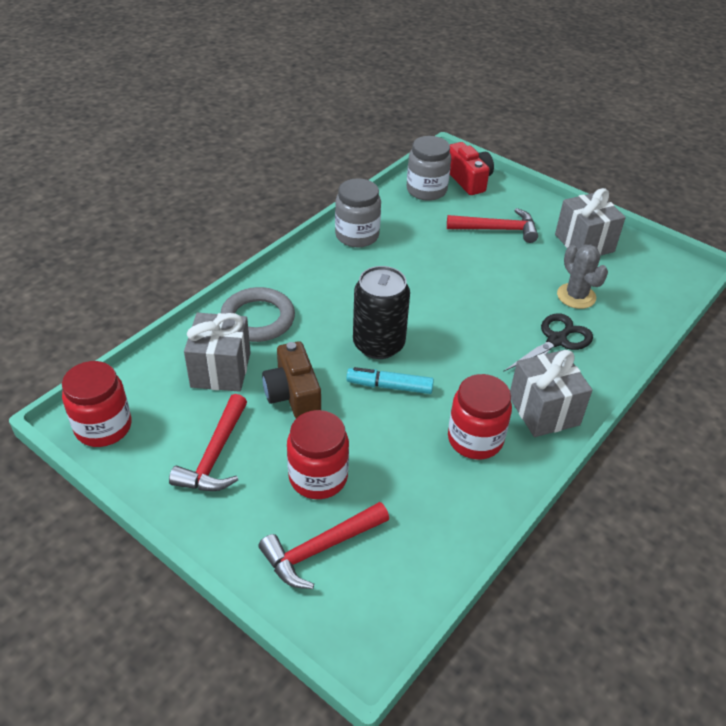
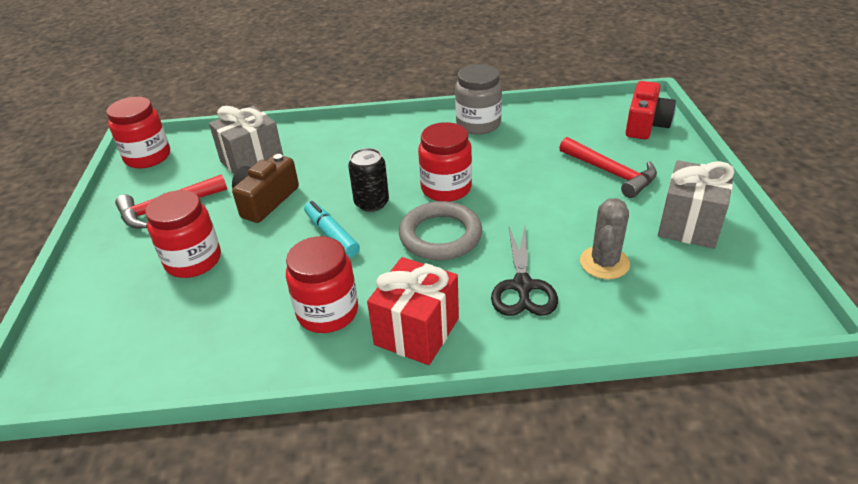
camera: 50 degrees right, 5 degrees down
(258, 319) = (322, 144): grey ring -> grey ring (440, 236)
(320, 549) = (121, 304): red hammer -> none
(378, 344) = (371, 203): black can -> black can, size x0.66
(413, 301) = (446, 188): none -> red jar
(426, 190) = (591, 117): grey jar -> none
(543, 411) = (416, 331): grey gift -> red gift
(556, 340) = (522, 286): black scissors -> black scissors turned 90 degrees clockwise

